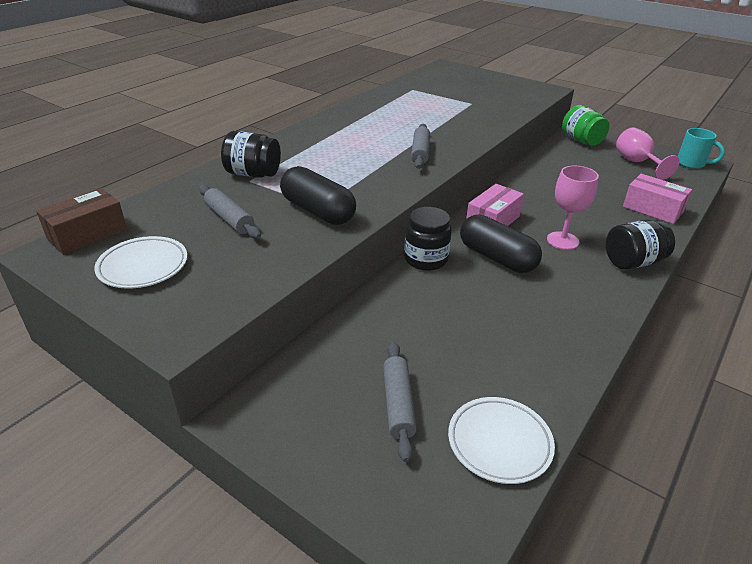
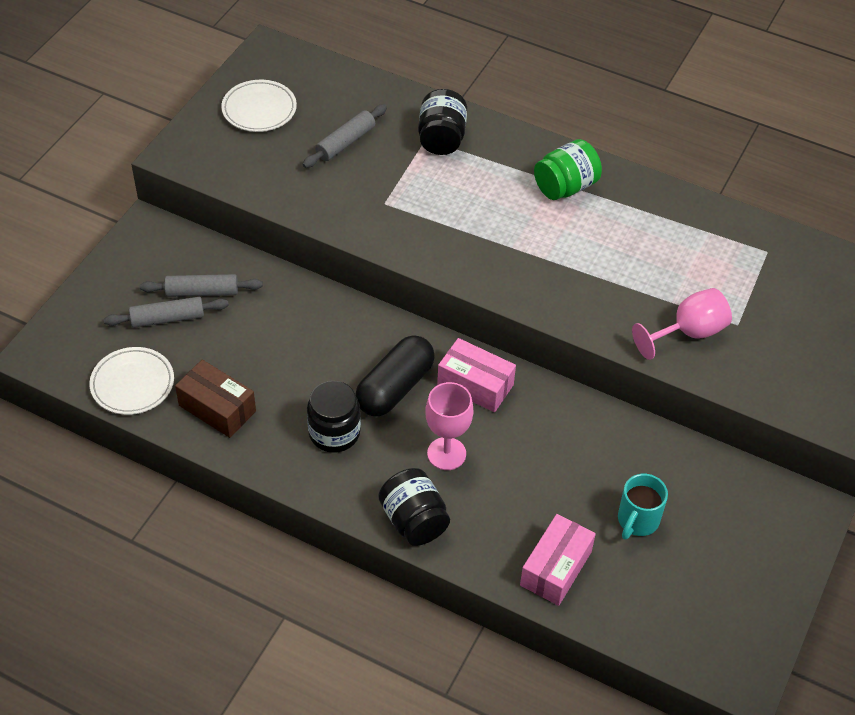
camera: 80 degrees right, 15 degrees up
(87, 234) = (301, 61): brown box -> brown box (217, 408)
(318, 211) = (374, 202): black capsule -> none
(420, 152) = (541, 274): grey rolling pin -> grey rolling pin (202, 292)
(426, 259) = (379, 325): black jar -> black jar (334, 433)
(581, 140) = (771, 509): green jar -> green jar (565, 187)
(637, 162) = (710, 576): pink goblet -> pink goblet (688, 333)
(692, 164) = (735, 658): turquoise mug -> turquoise mug (637, 521)

